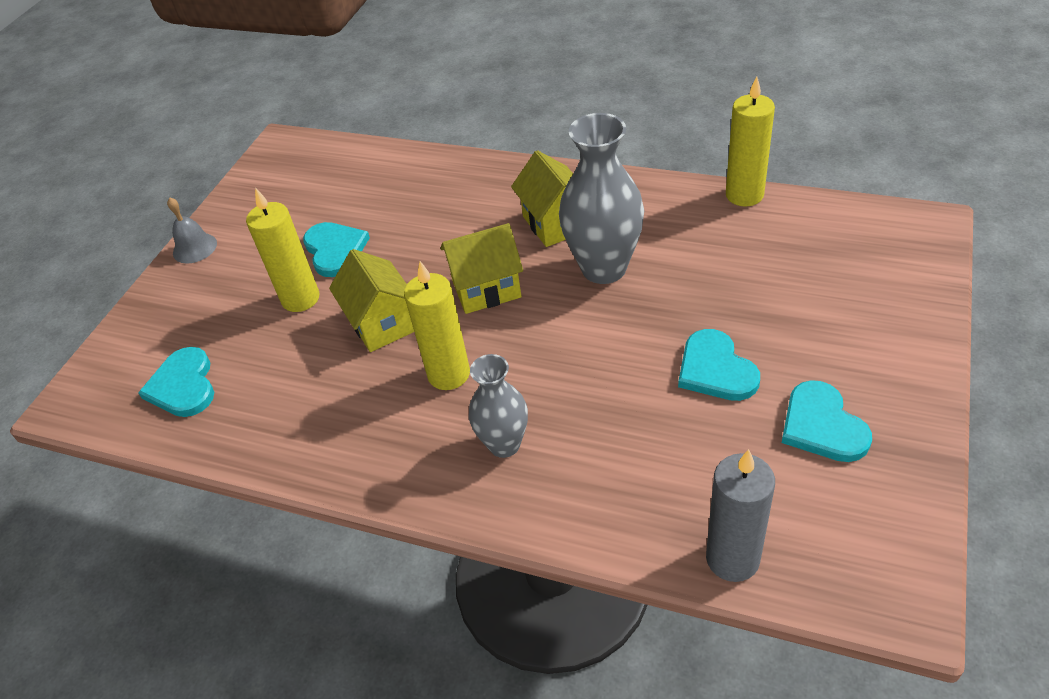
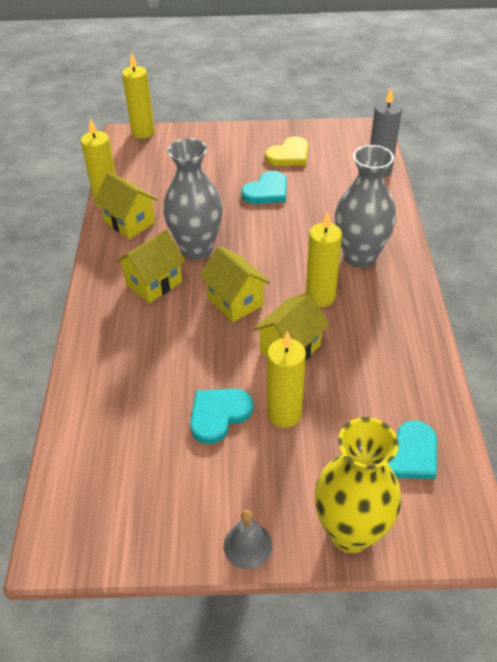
camera: 115 degrees left, 0 degrees up
(149, 316) = (350, 532): none -> yellow vase
(504, 444) = (359, 257): grey vase -> grey vase, size x1.64
(687, 212) = (130, 222): none -> yellow house
(822, 425) = (289, 154): turquoise heart -> yellow heart
(933, 244) = (143, 132): none -> yellow candle

